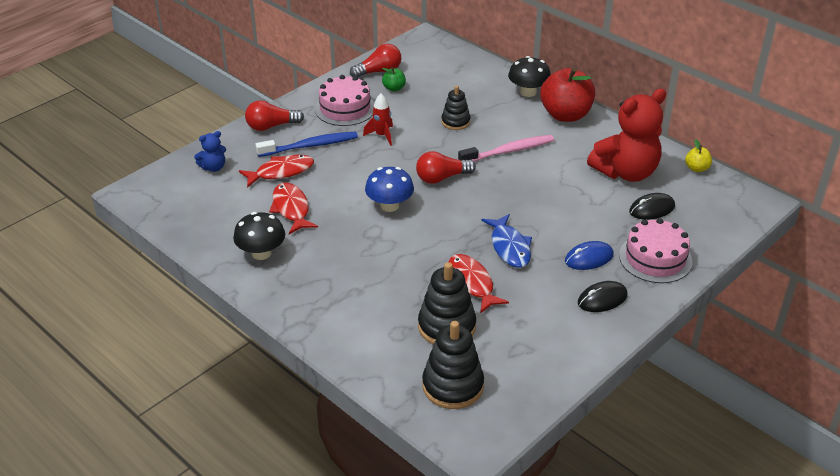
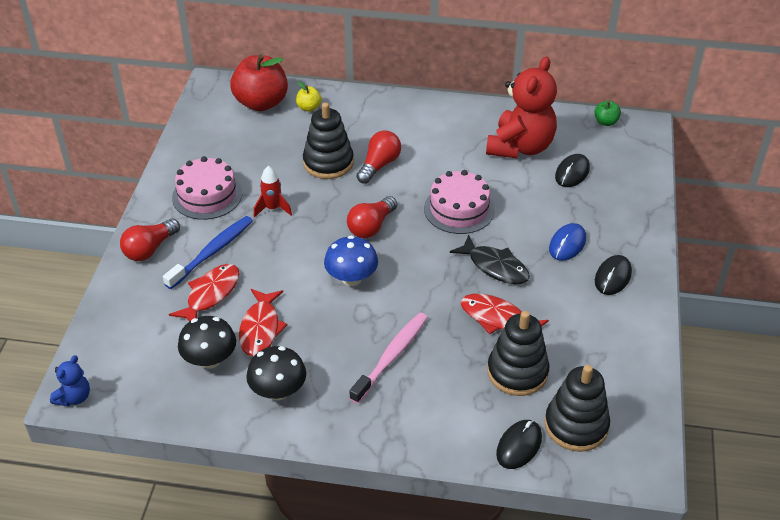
camera: 35 degrees left, 5 degrees up
(213, 167) = (134, 323): blue teddy bear -> blue teddy bear (74, 397)
(291, 209) = (260, 329): red fish -> red fish turned 120 degrees counterclockwise
(379, 71) = (202, 140): red light bulb -> red light bulb (379, 165)
(393, 376) = (519, 446): none -> black mouse
(394, 88) = (235, 152): green apple -> green apple (606, 122)
(455, 122) = (328, 163): black stacking toy -> black stacking toy, size x1.60
(508, 151) = (404, 171): pink toothbrush -> pink toothbrush (391, 356)
(509, 247) = (495, 267): blue fish -> black fish
(528, 92) = (364, 103): black mushroom -> black mushroom (210, 359)
(565, 115) = (418, 112): red apple -> red apple (261, 103)
(655, 258) = (617, 218): pink cake -> pink cake (459, 209)
(696, 168) = (570, 118): yellow apple -> yellow apple (309, 108)

